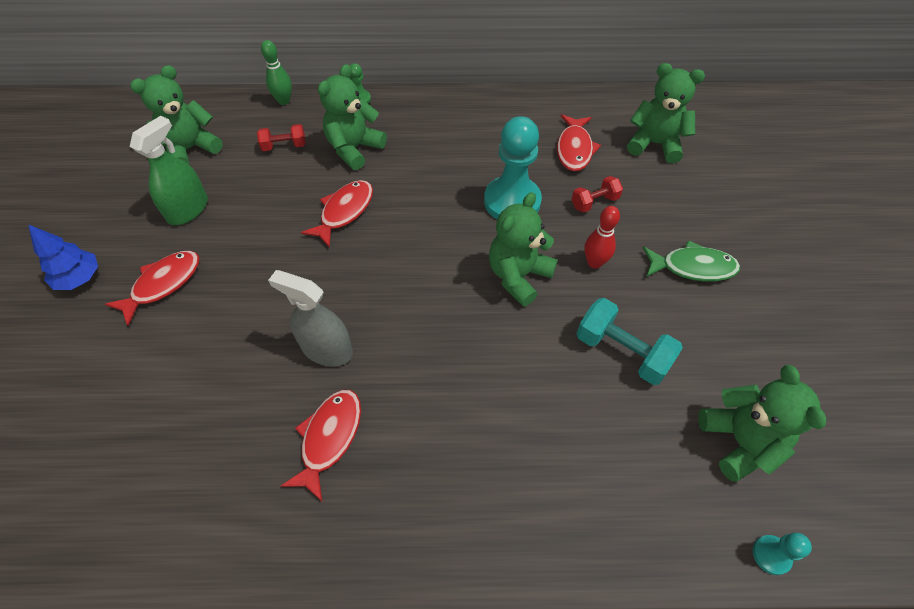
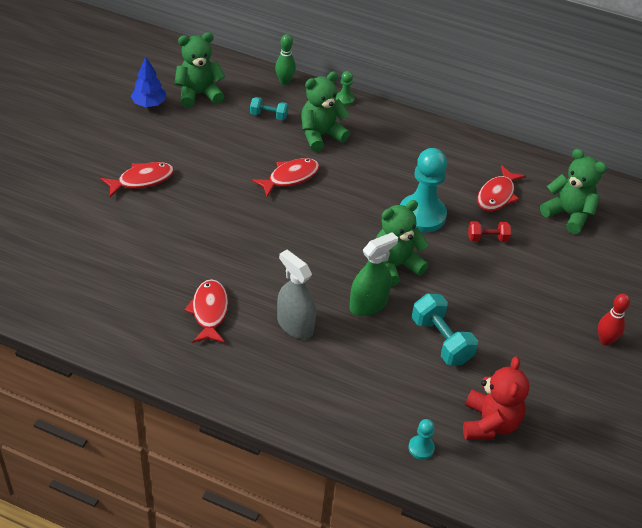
camera: 20 degrees right, 10 degrees down
(79, 278) = (89, 156): blue tree -> blue tree (149, 104)
(188, 210) = (179, 137): green spray bottle -> green spray bottle (368, 304)
(284, 146) = (268, 116): red dumbbell -> turquoise dumbbell
(327, 349) = (233, 260): grey spray bottle -> grey spray bottle (295, 325)
(329, 438) = (209, 312): red fish -> red fish turned 45 degrees counterclockwise
(594, 262) = (459, 278): red bowling pin -> red bowling pin (605, 340)
(692, 267) = (535, 309): green fish -> none
(739, 441) = (489, 423): green teddy bear -> red teddy bear
(771, 555) = (464, 488): turquoise pawn -> turquoise pawn (421, 448)

